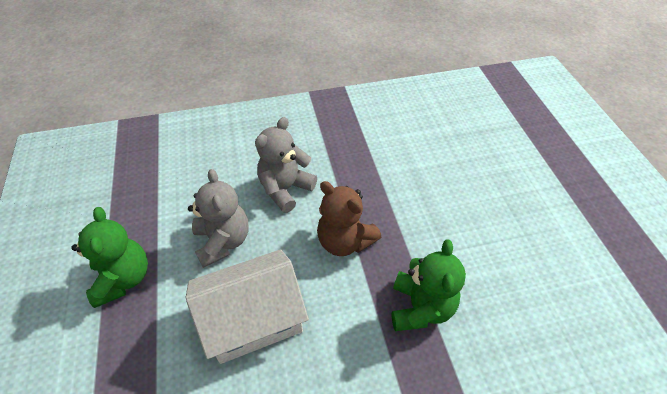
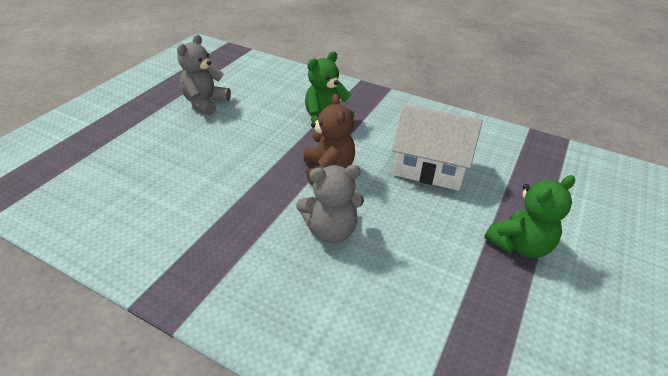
camera: 140 degrees left, 10 degrees down
(123, 279) = (519, 245): green teddy bear -> green teddy bear turned 150 degrees counterclockwise
(223, 241) = (419, 223): grey teddy bear -> grey teddy bear (205, 103)

